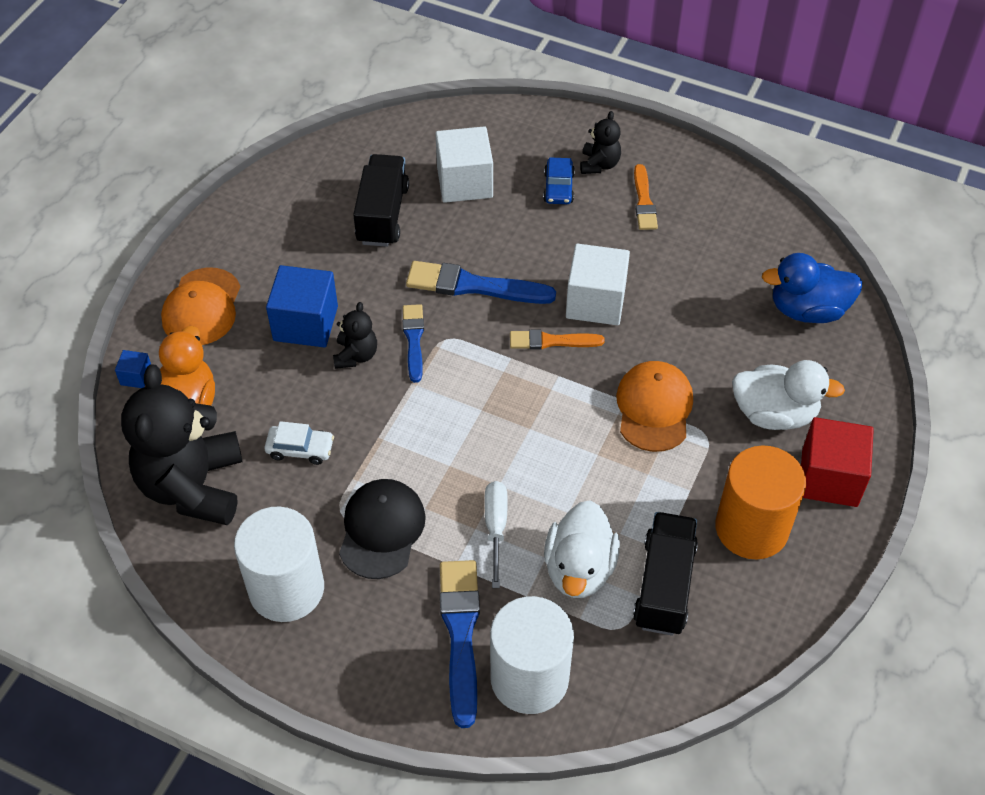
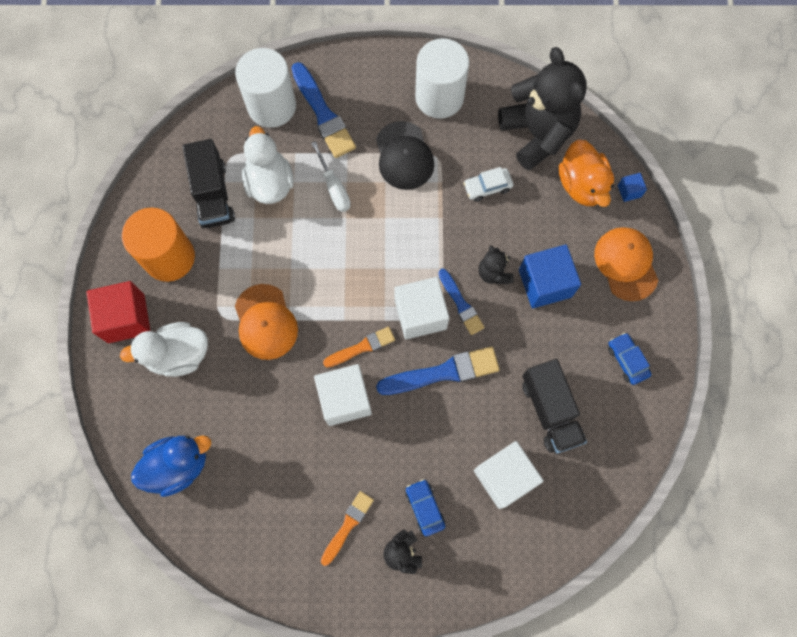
camera: 155 degrees right, 20 degrees up
(272, 225) = (627, 360): none -> blue car
(466, 347) = (420, 314): none -> white cube
(644, 201) = (347, 525): orange brush -> orange brush turned 60 degrees clockwise

